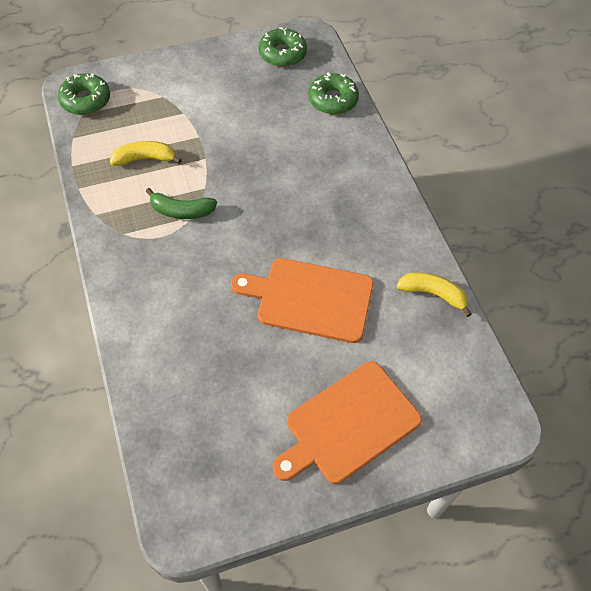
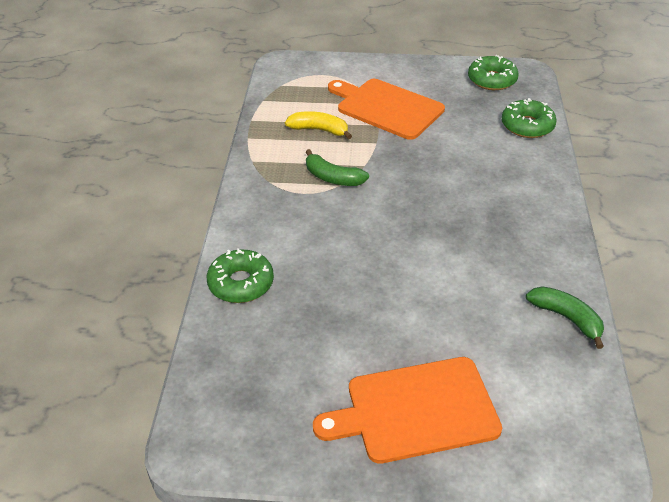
camera: 25 degrees right, 15 degrees down
(86, 100) = (289, 76): green donut -> green donut (241, 283)
(310, 299) = (426, 284): orange cutting board -> orange cutting board (387, 108)
(433, 294) = (566, 318): yellow banana -> green banana

